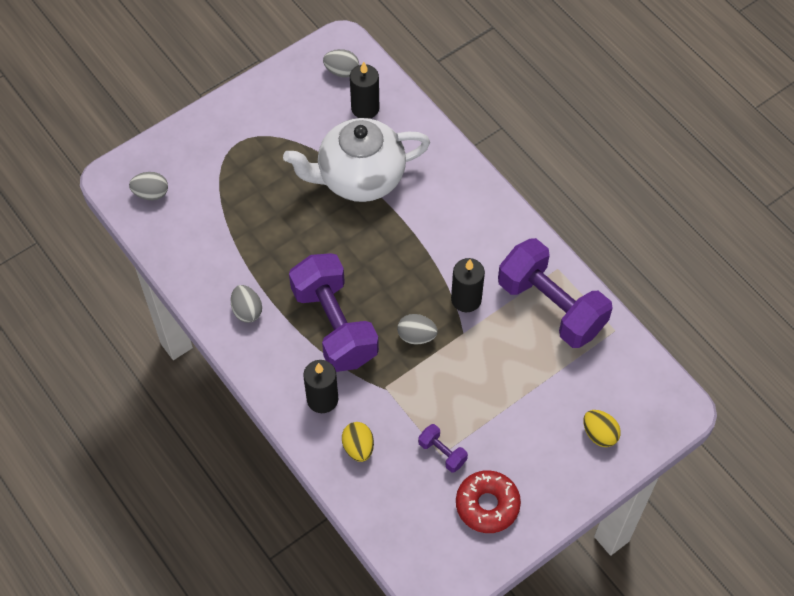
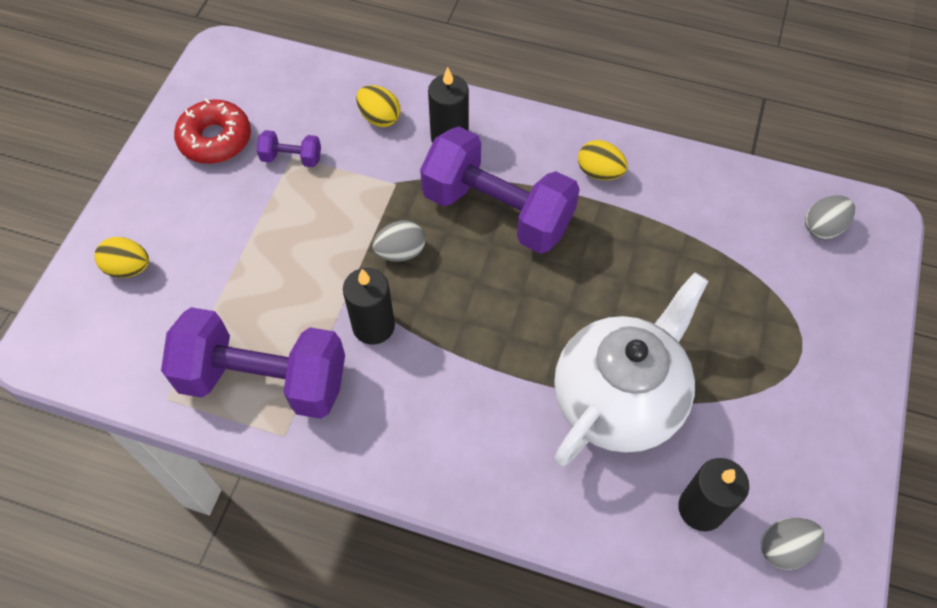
camera: 145 degrees right, 0 degrees up
(247, 311) = (599, 172): grey egg -> yellow egg

